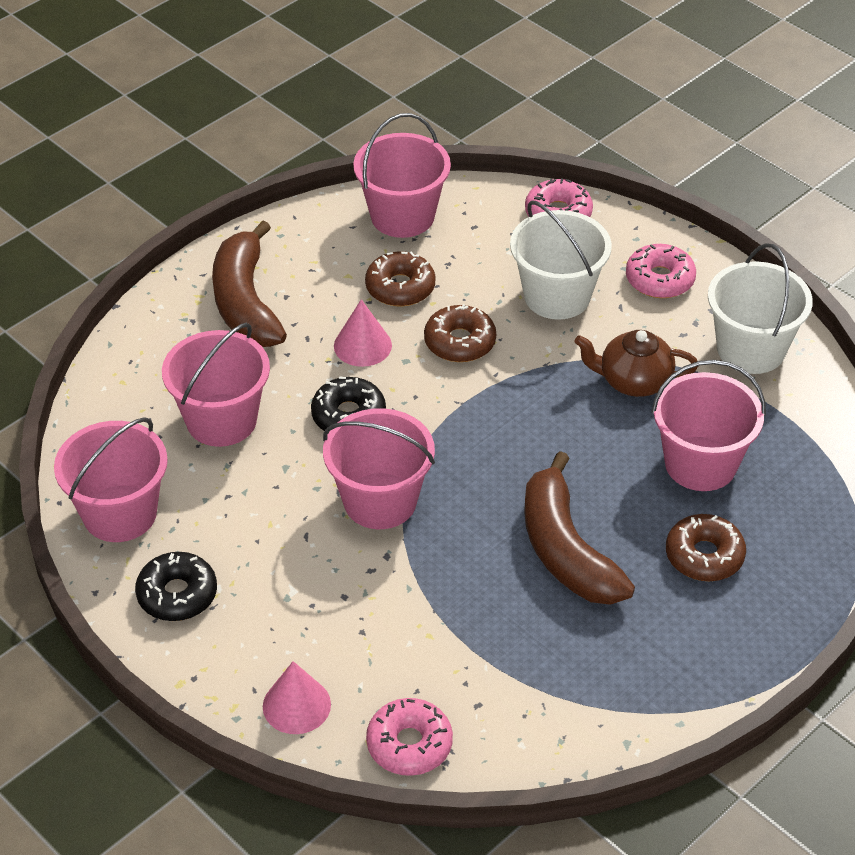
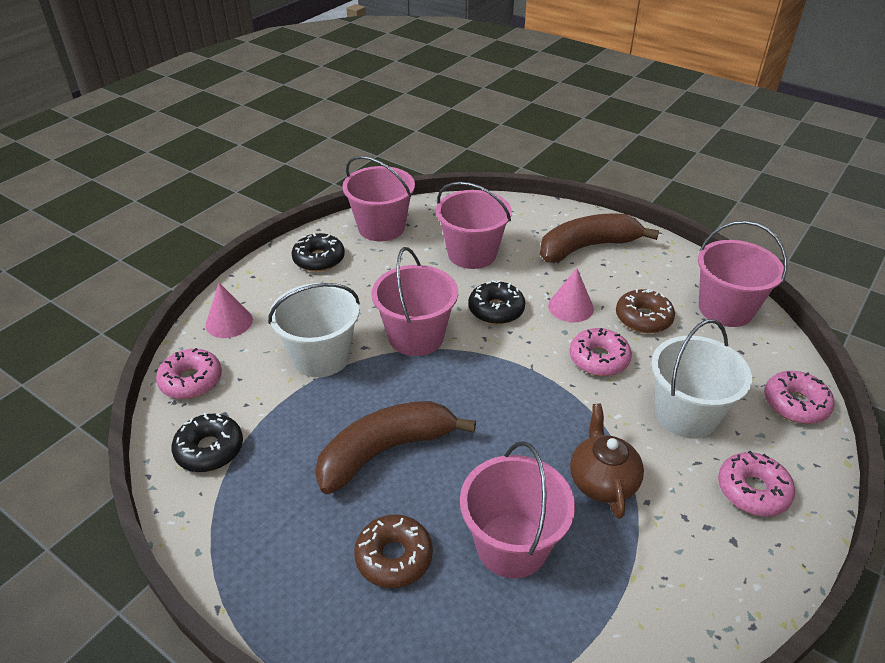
camera: 80 degrees right, 5 degrees down
(460, 342) = (598, 359): brown donut -> pink donut
(535, 718) = (209, 449): none -> black donut
(751, 349) = (692, 581): white bucket -> white bucket (321, 357)

